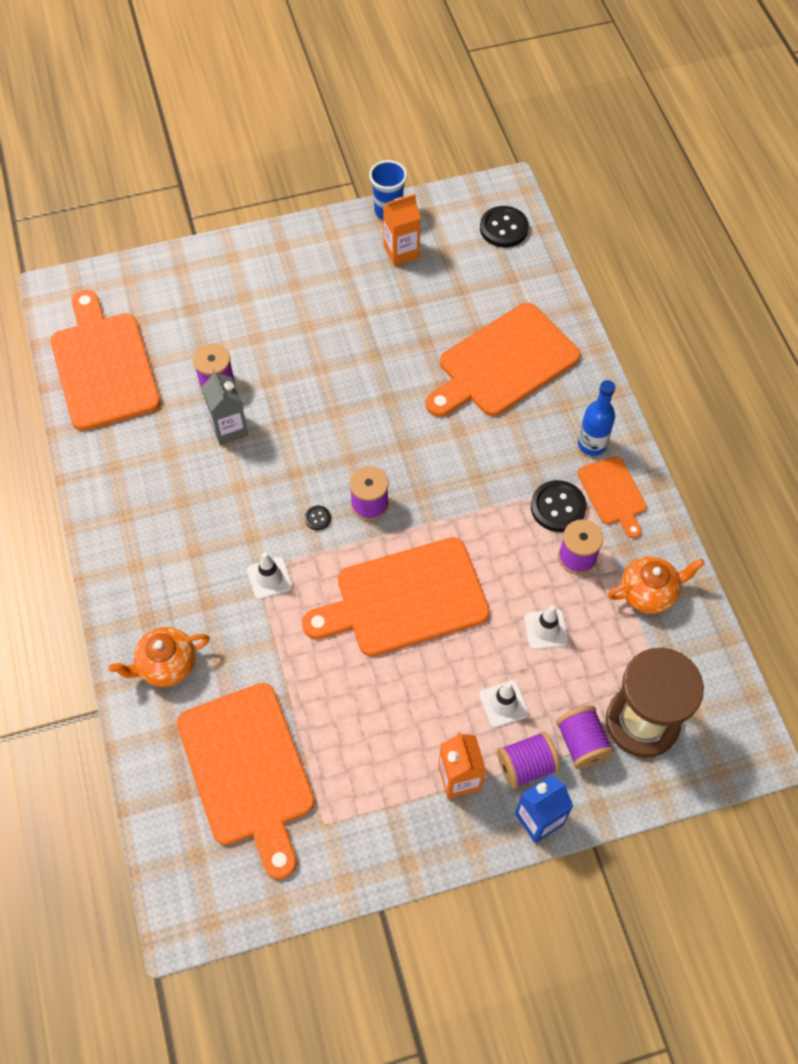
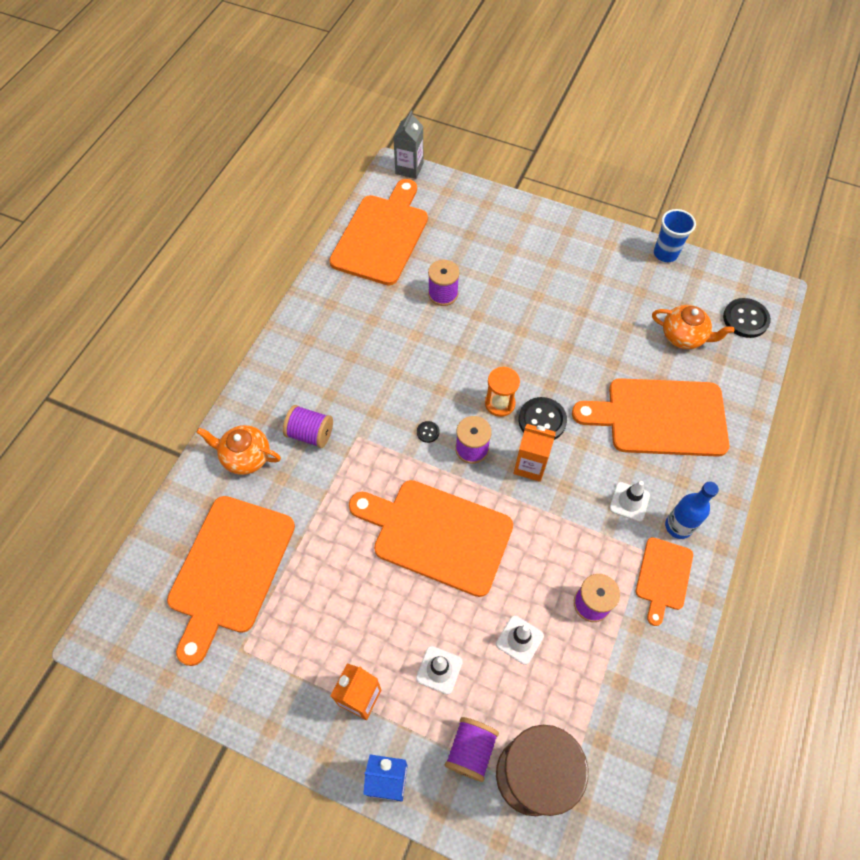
camera: 40 degrees right, 0 degrees up
(229, 428) = (424, 329): grey carton -> grey carton (409, 168)
(269, 578) = (360, 449): white traffic cone -> white traffic cone (629, 501)
(359, 447) = (500, 403): none -> orange hourglass
(401, 252) = (650, 287): orange carton -> orange carton (530, 465)
(526, 766) = (414, 731): purple spool -> purple spool (310, 434)
(558, 507) = (609, 554): black button -> black button (542, 420)
(648, 593) = (626, 677): orange teapot -> orange teapot (683, 337)

